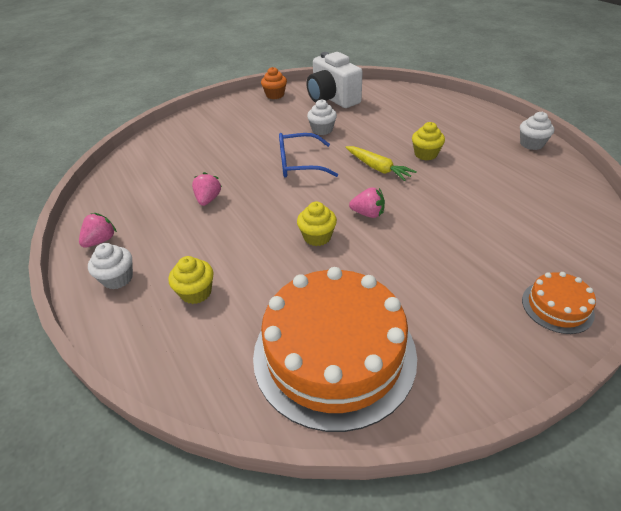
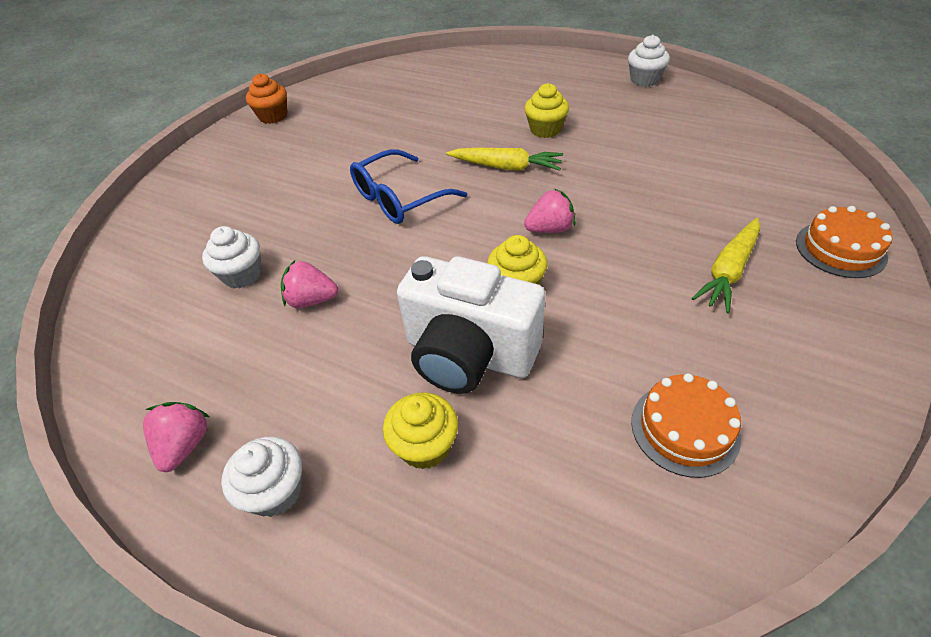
camera: 30 degrees left, 5 degrees up
(208, 199) = (312, 300): pink strawberry -> pink strawberry turned 60 degrees counterclockwise
(322, 130) = (387, 142): white cupcake -> white cupcake (242, 275)
(332, 99) = (362, 97): white camera -> white camera (469, 354)
(334, 353) = (684, 428): orange cake -> orange cake, size x0.44
(457, 285) = (728, 271): none -> yellow carrot

